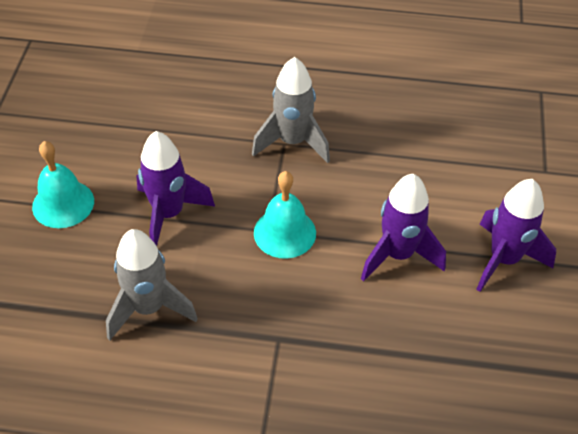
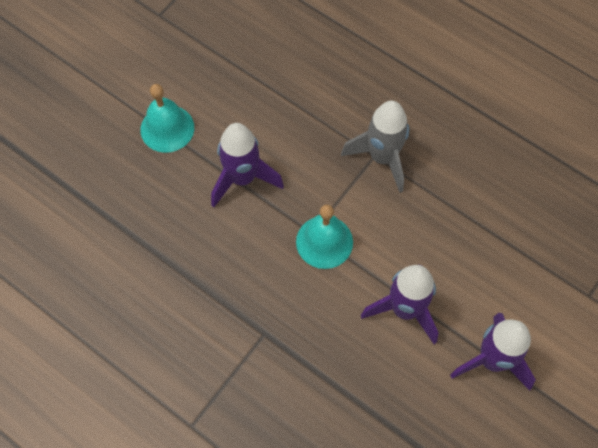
camera: 30 degrees right, 15 degrees up
(148, 308) = (182, 255): grey rocket -> none

